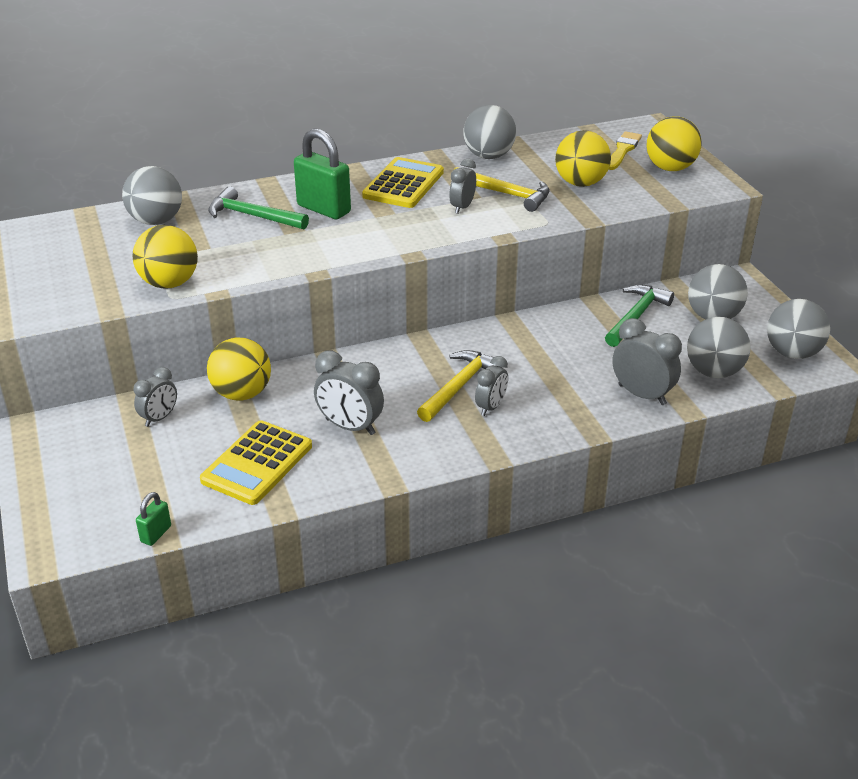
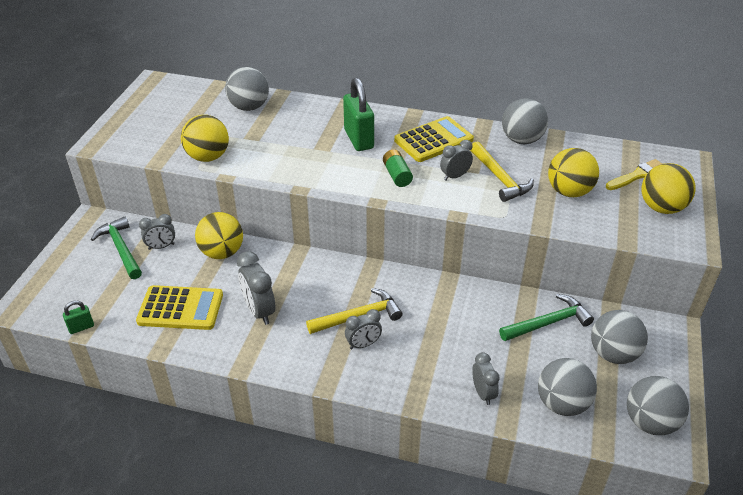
camera: 35 degrees right, 5 degrees up
(252, 216) = (308, 126): green hammer -> green hammer (121, 248)
(257, 463) = (180, 308): yellow calculator -> yellow calculator turned 150 degrees counterclockwise
(404, 226) = (397, 175): none -> green battery
(642, 395) = (483, 393): grey clock -> grey clock, size x0.65

